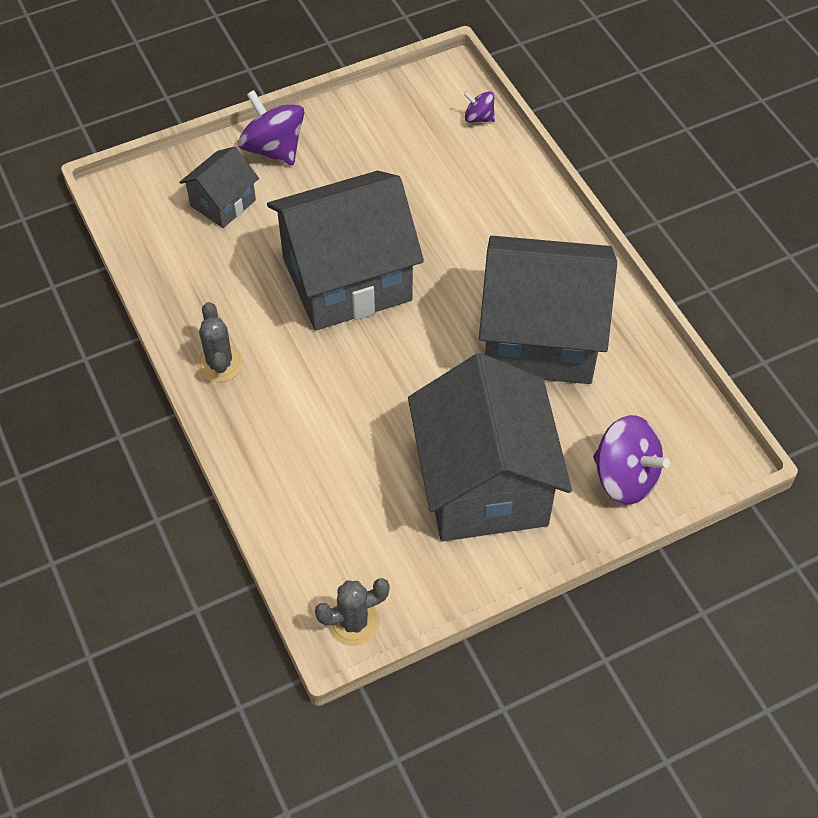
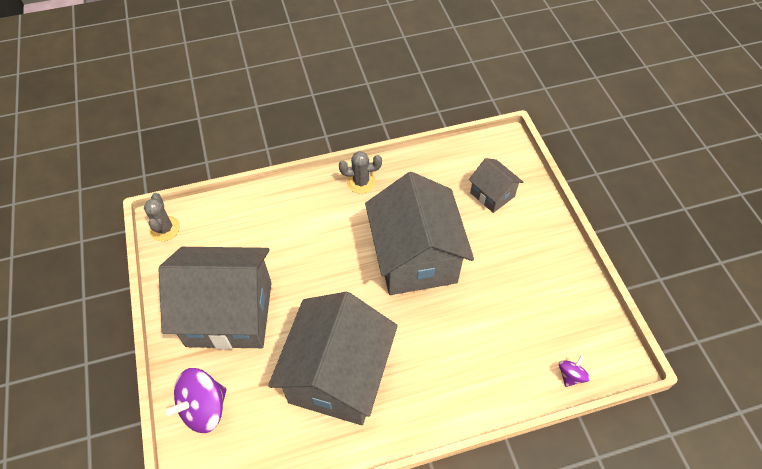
camera: 100 degrees right, 0 degrees up
(273, 149) = (541, 228): purple spinning top -> none

